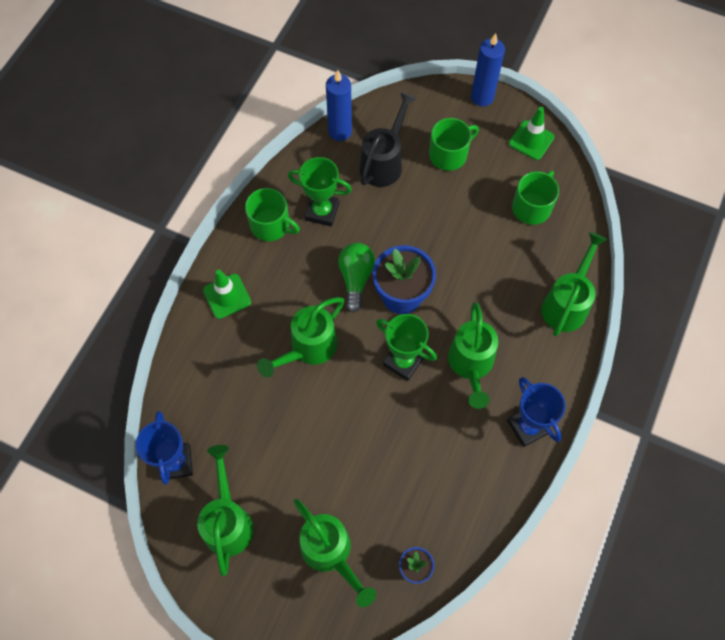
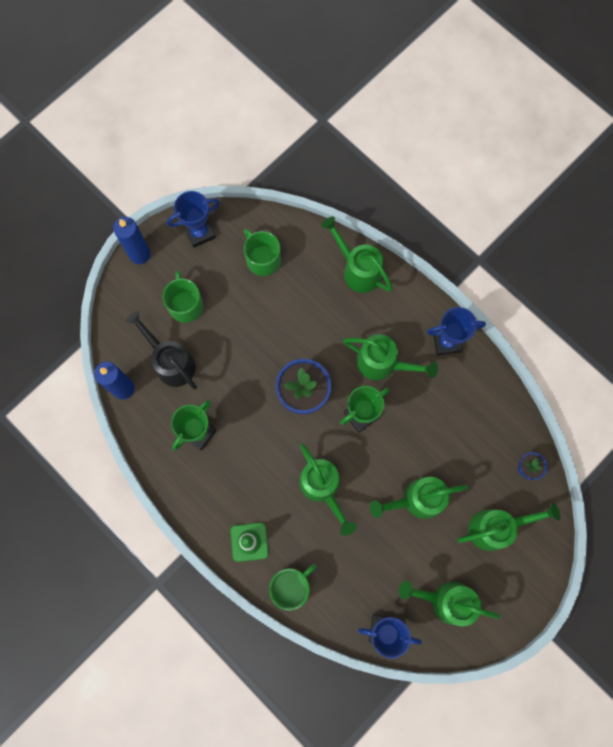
camera: 70 degrees left, 10 degrees up
(271, 225) = (194, 481): green mug -> green mug (291, 586)
(331, 452) = (417, 500): none -> green watering can
(356, 278) = (273, 426): green light bulb -> none
(531, 140) = (199, 232): green traffic cone -> blue trophy

